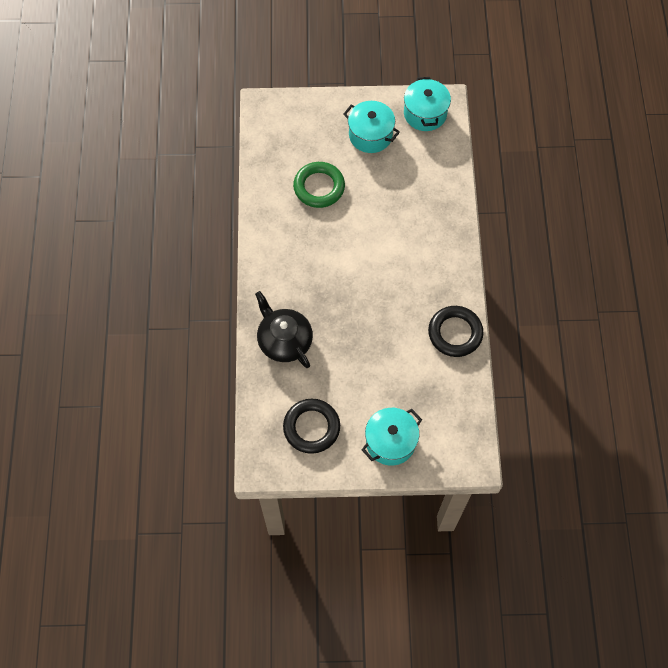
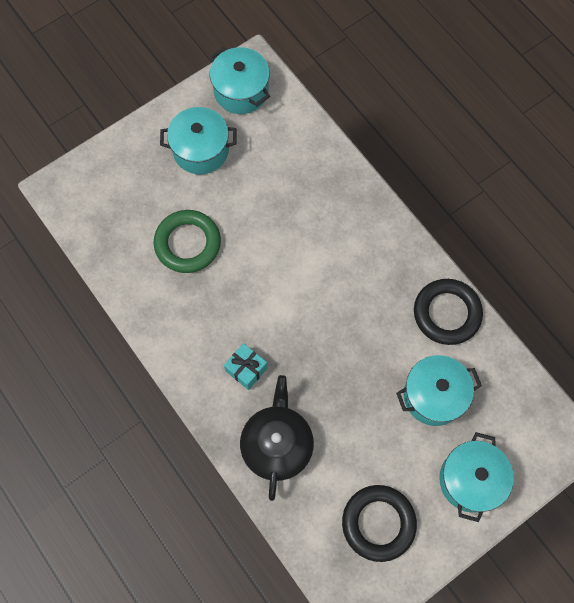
camera: 35 degrees left, 5 degrees up
(284, 340) = (277, 444): black teapot -> black teapot turned 75 degrees clockwise
(298, 284) = (246, 369): none -> turquoise gift
(406, 377) = (433, 395): none -> turquoise pot

